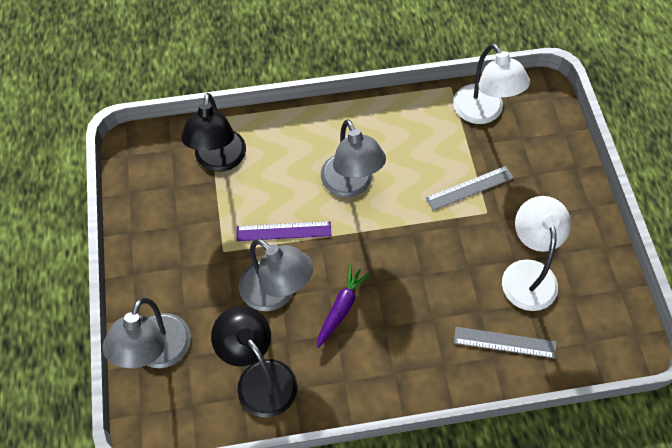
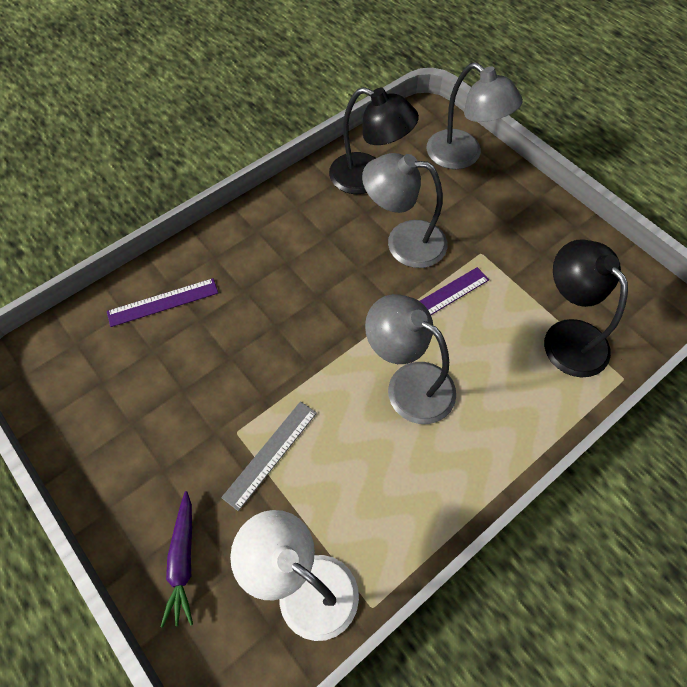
camera: 150 degrees right, 0 degrees up
(157, 353) = (463, 156): grey lamp -> grey lamp turned 150 degrees clockwise
(341, 308) = (336, 258): purple carrot -> purple carrot (183, 561)
(504, 342) = (163, 302): grey ruler -> purple ruler
(528, 273) = (161, 383): white lamp -> none

